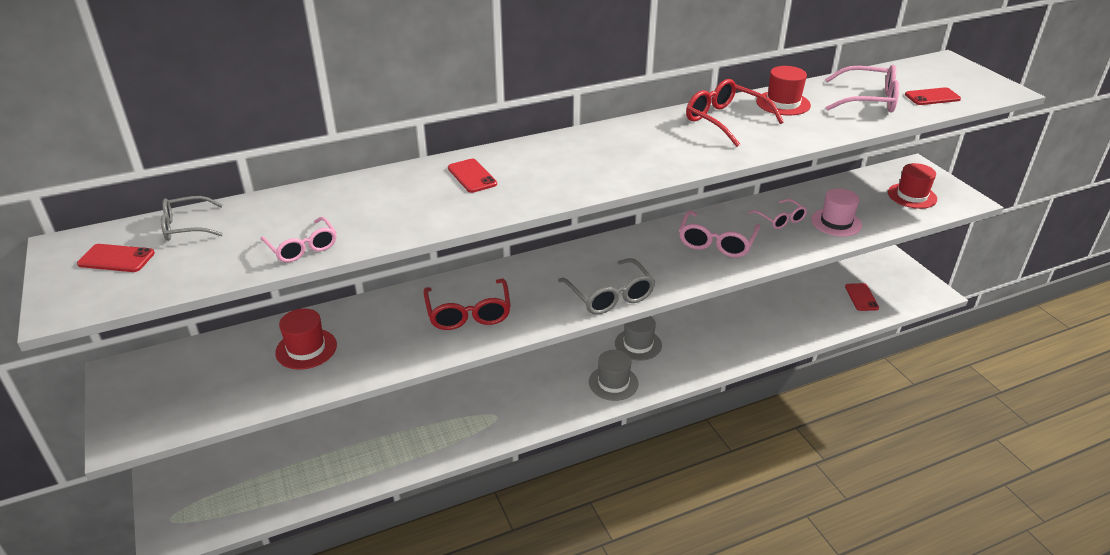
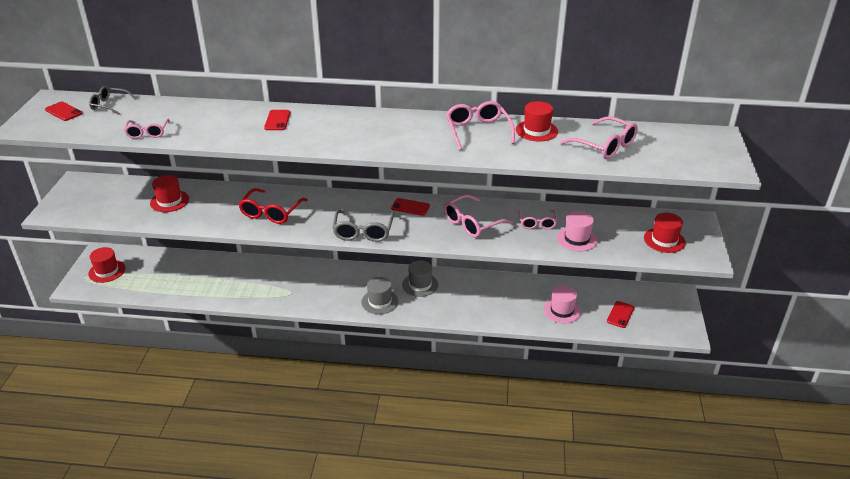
camera: 30 degrees right, 0 degrees up
(201, 494) = (107, 271): none -> red hat
(725, 121) = (478, 131): red glasses -> pink glasses
(806, 315) = (562, 310): none -> pink hat
(932, 97) = (660, 157): red phone -> red phone (410, 207)

